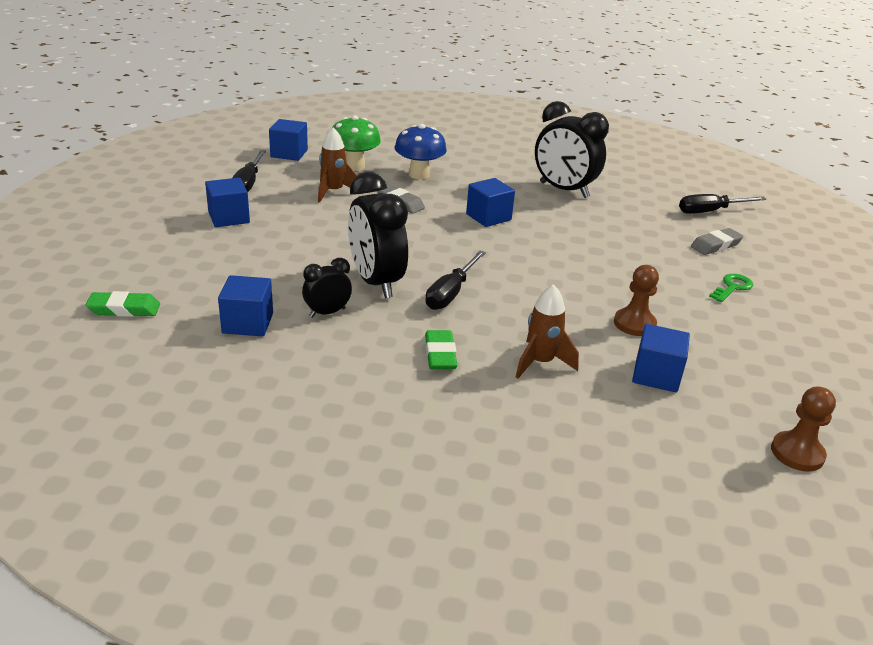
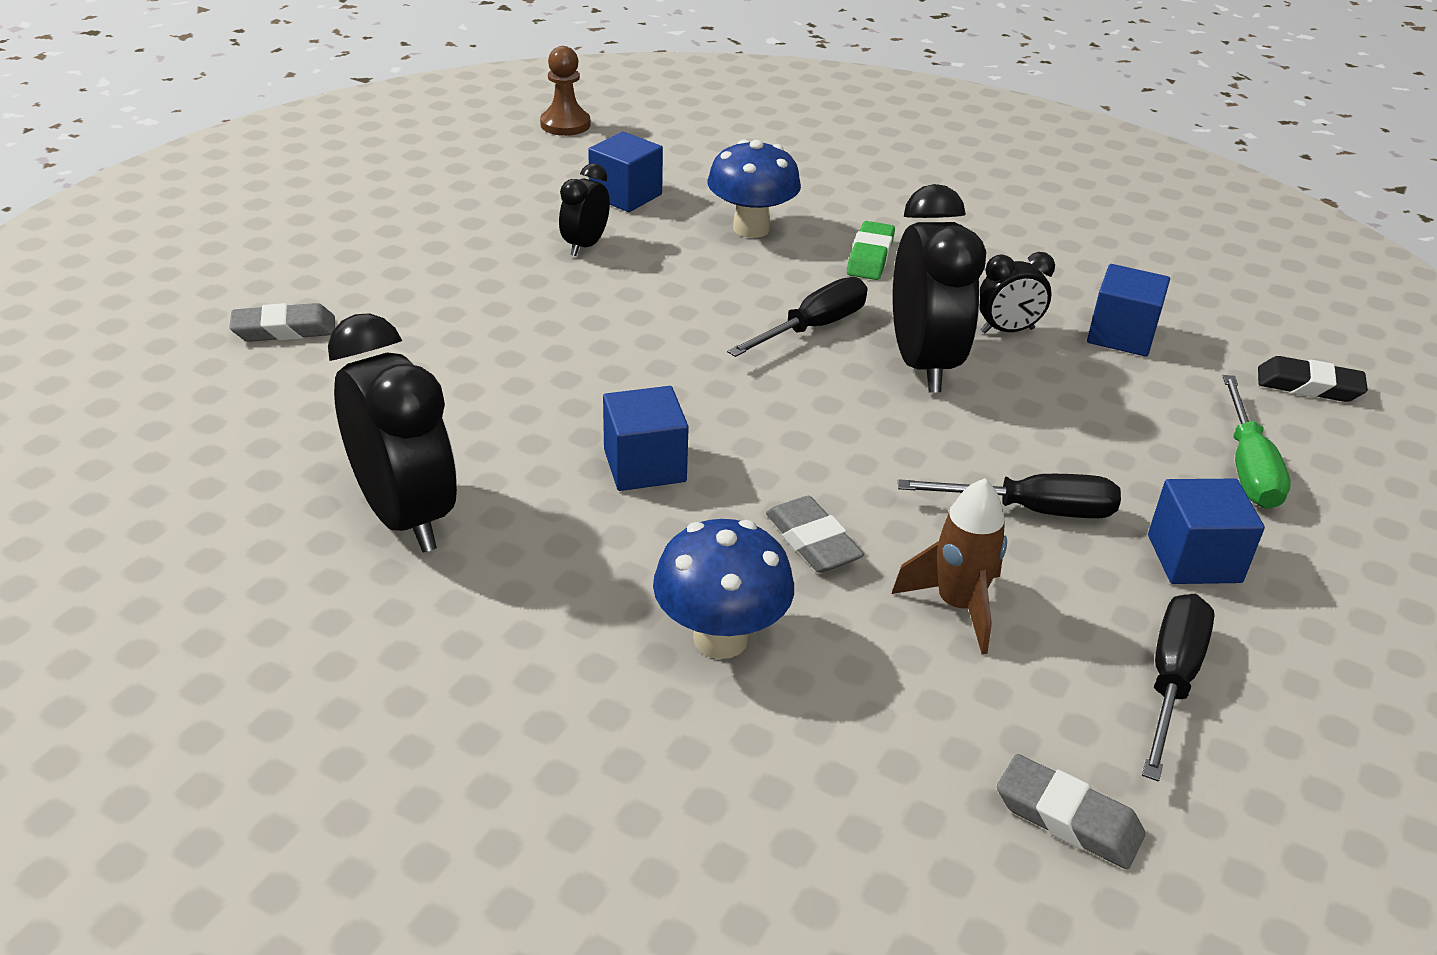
camera: 160 degrees left, 5 degrees up
(124, 309) = (1308, 386): green eraser -> black eraser
(187, 257) = (1248, 467): none -> green screwdriver
(289, 153) = (1067, 818): blue cube -> grey eraser
(354, 166) = (882, 711): green mushroom -> none
(540, 362) = (751, 228): brown rocket -> blue mushroom
(634, 324) = (585, 246): brown pawn -> black clock
(710, 211) = (167, 400): black screwdriver -> black screwdriver (1032, 510)
(732, 287) = (375, 264): green key -> none

